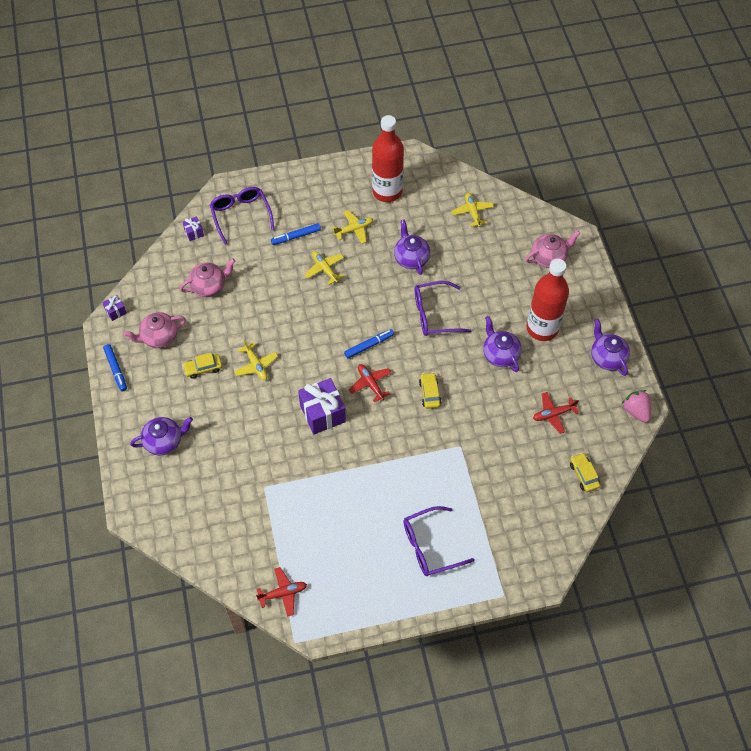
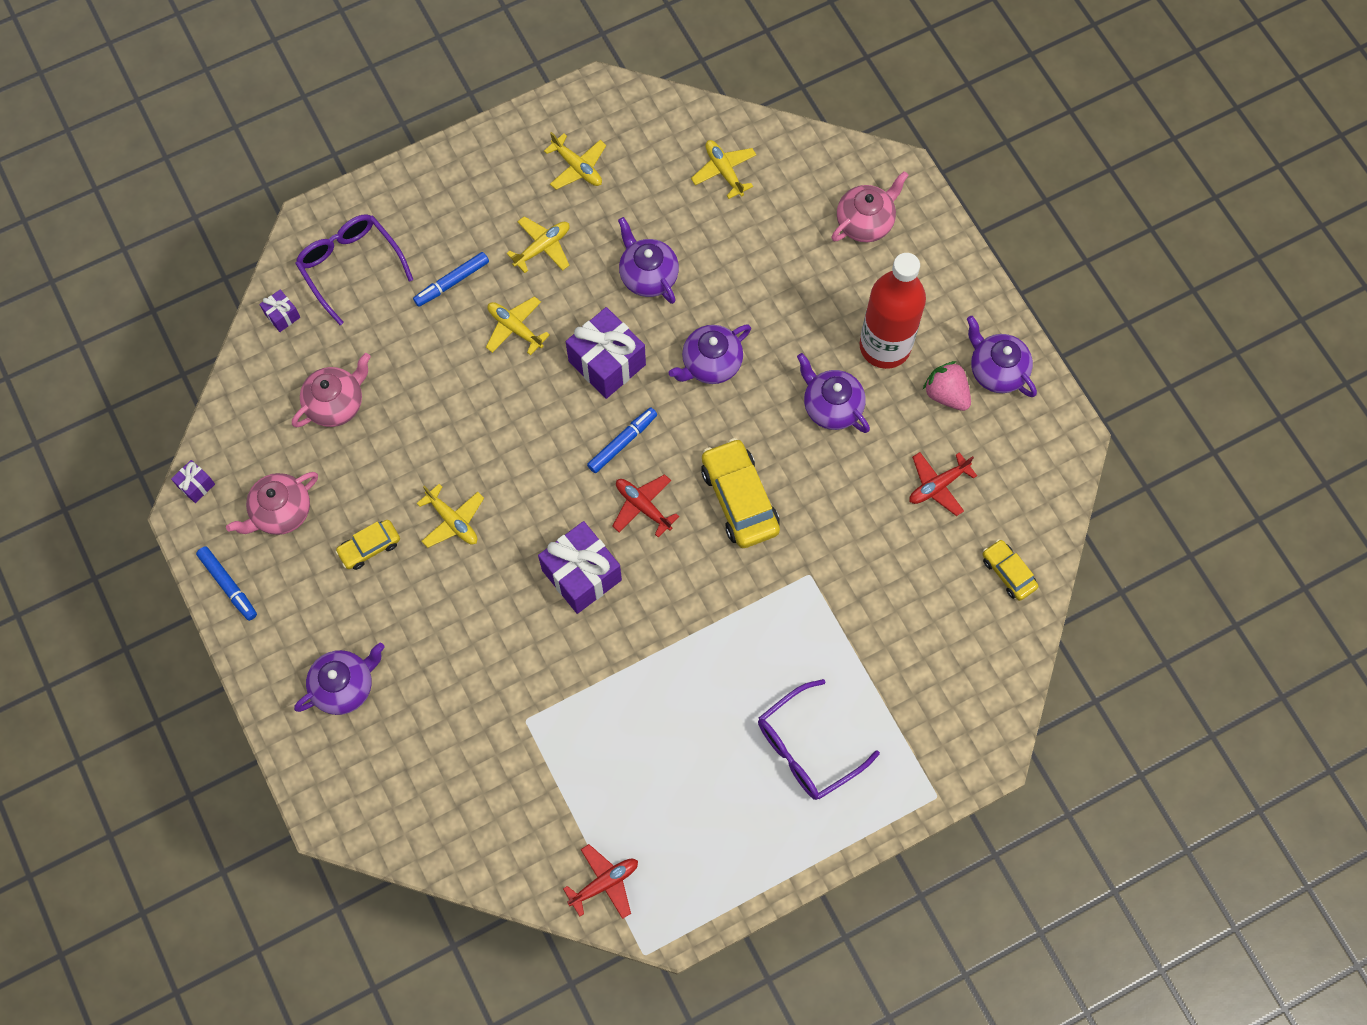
camera: 15 degrees left, 10 degrees up
(373, 300) = (607, 363): none -> purple gift
(387, 191) = (577, 167): red bottle -> yellow plane
(429, 393) = (739, 499): yellow car -> yellow car, size x1.76
(434, 314) = (710, 364): purple glasses -> purple teapot
(636, 411) = (1061, 448): pink strawberry -> pink strawberry (946, 394)

